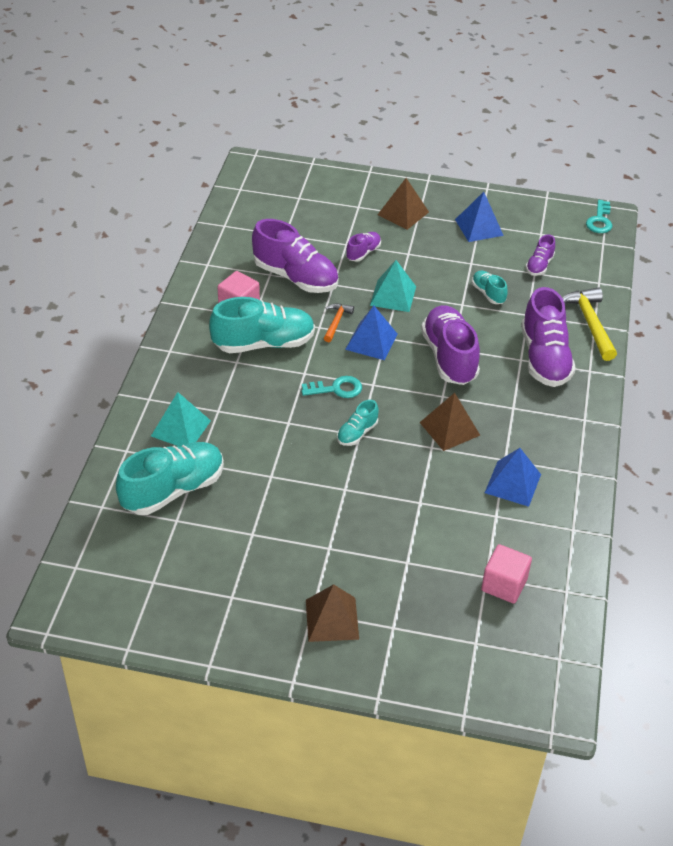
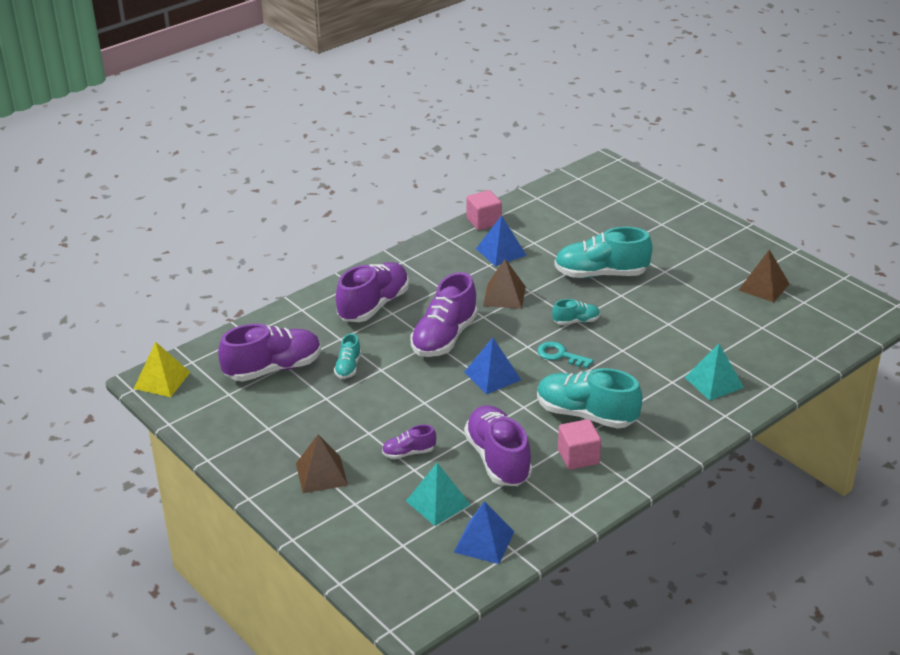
camera: 140 degrees left, 10 degrees down
(173, 490) = (751, 345): turquoise shoe -> turquoise shoe (601, 274)
(332, 619) = (696, 240): brown pyramid -> brown pyramid (763, 286)
(336, 322) = (504, 404): orange hammer -> none
(393, 295) = (429, 402): turquoise pyramid -> turquoise pyramid (438, 502)
(479, 227) = (272, 425): blue pyramid -> blue pyramid (484, 541)
(504, 585) = (571, 214): pink cube -> pink cube (484, 221)
(539, 265) = (273, 369): purple shoe -> purple shoe, size x2.03
(589, 323) = (303, 312): yellow hammer -> none
(599, 220) = (162, 380): turquoise key -> yellow pyramid

